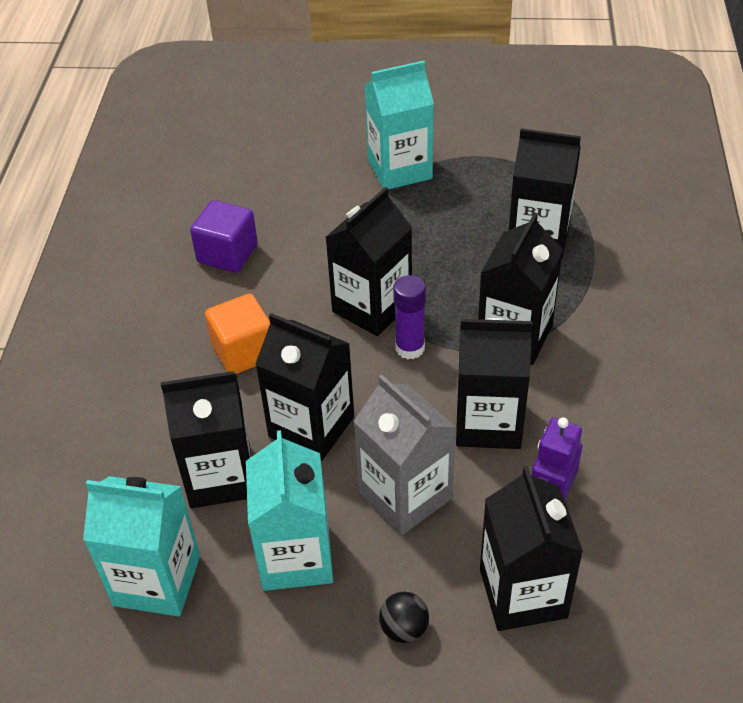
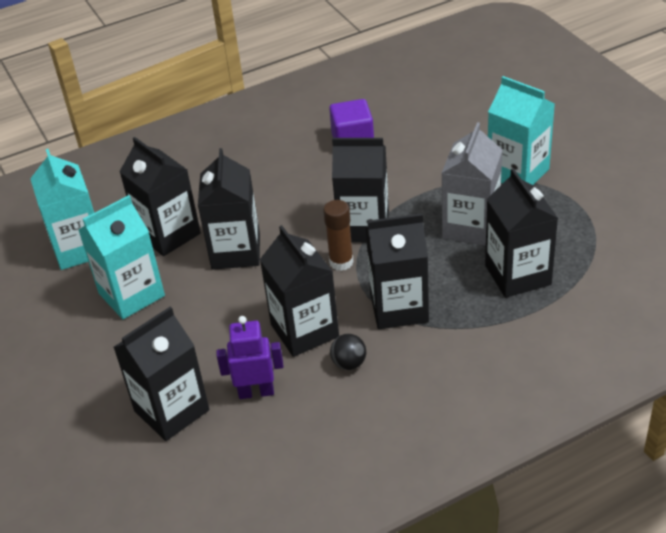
camera: 60 degrees right, 5 degrees down
(244, 351) = (274, 192): orange cube -> none
(404, 628) = (109, 366): black ball -> black ball (349, 363)
(405, 495) = (211, 320): grey carton -> grey carton (471, 227)
(410, 348) = (341, 262): purple glue stick -> brown glue stick

